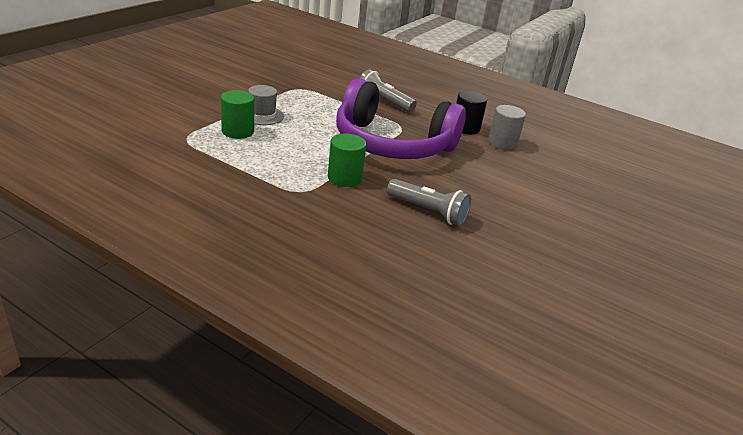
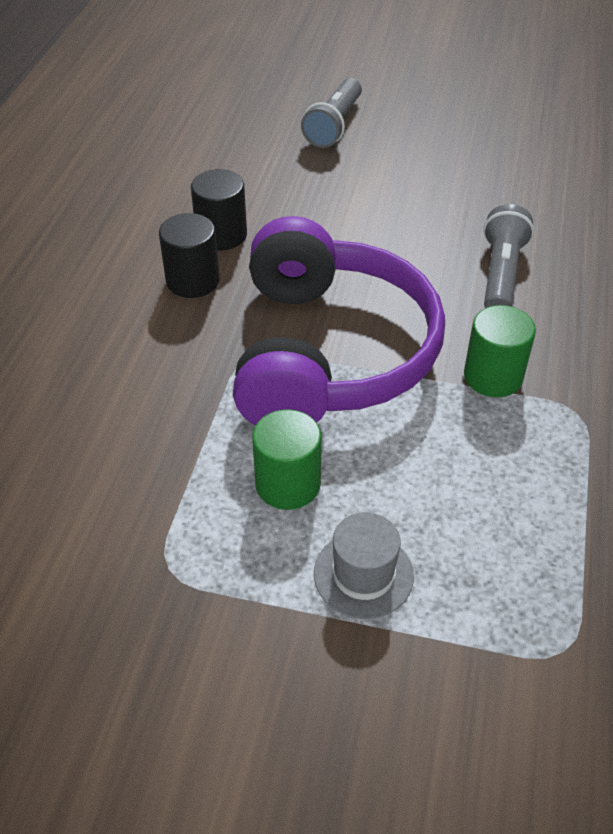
camera: 105 degrees left, 15 degrees up
(237, 131) = (464, 581): green cylinder -> green cylinder (288, 484)
(384, 101) = (147, 408): grey flashlight -> grey flashlight (334, 125)
(502, 143) = (221, 235): grey cylinder -> black cylinder

